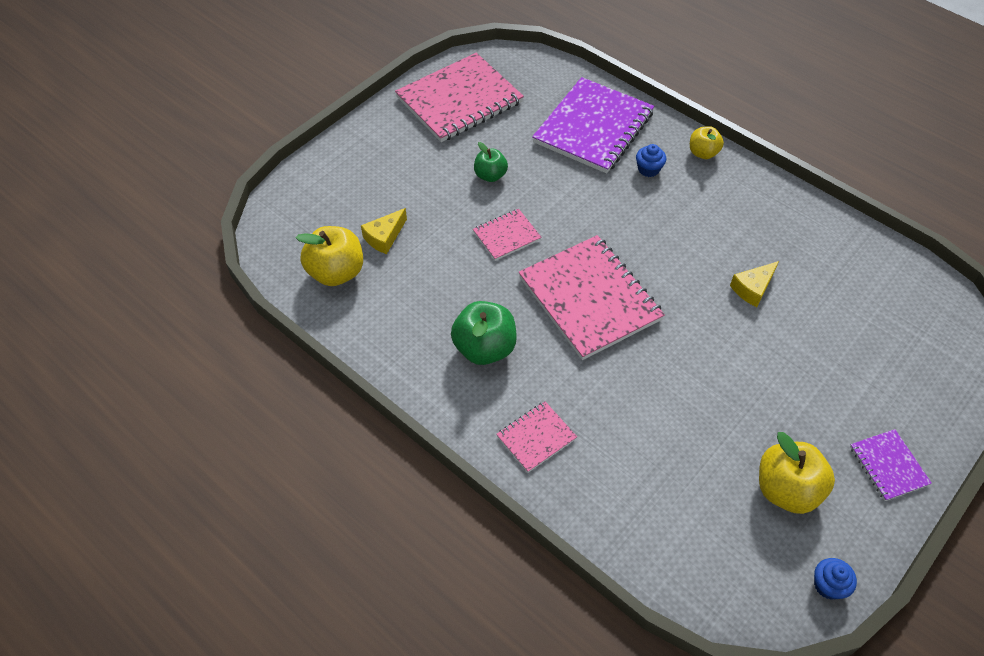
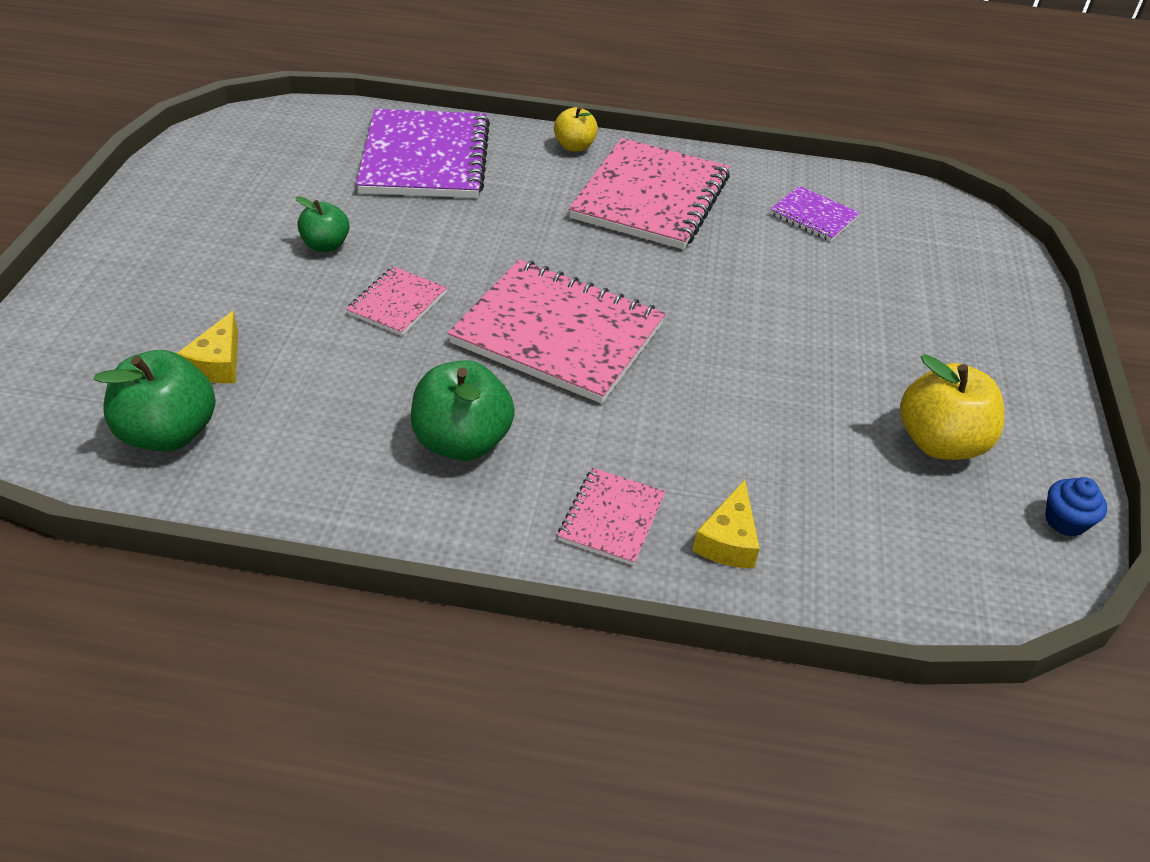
camera: 35 degrees left, 10 degrees down
(336, 272) = (169, 433): yellow apple -> green apple
(459, 100) = (222, 177): pink notebook -> pink notebook (650, 197)
(648, 169) = (524, 180): blue cupcake -> none
(753, 288) = (735, 257): yellow cheese -> yellow cheese (728, 540)
(888, 466) = (1013, 373): purple notebook -> purple notebook (813, 216)

